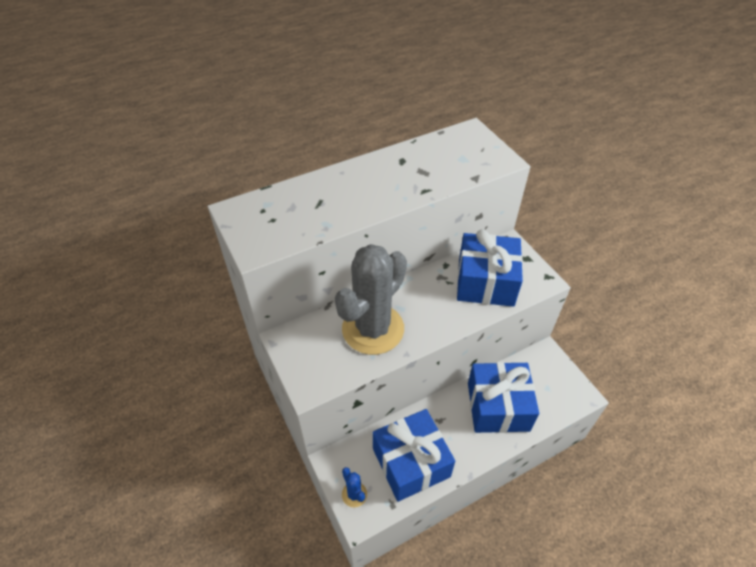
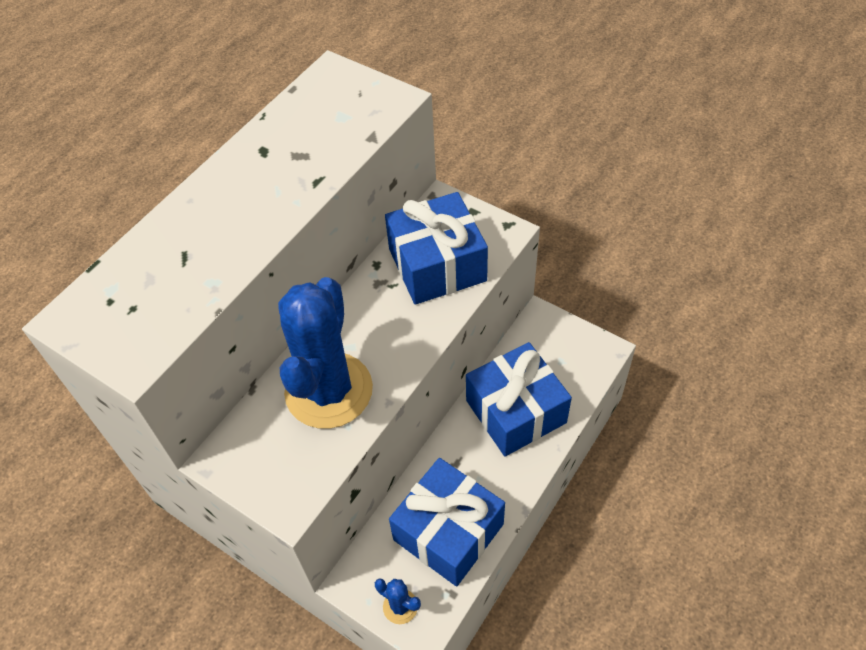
camera: 25 degrees left, 5 degrees up
(373, 329) = (329, 390): grey cactus -> blue cactus

